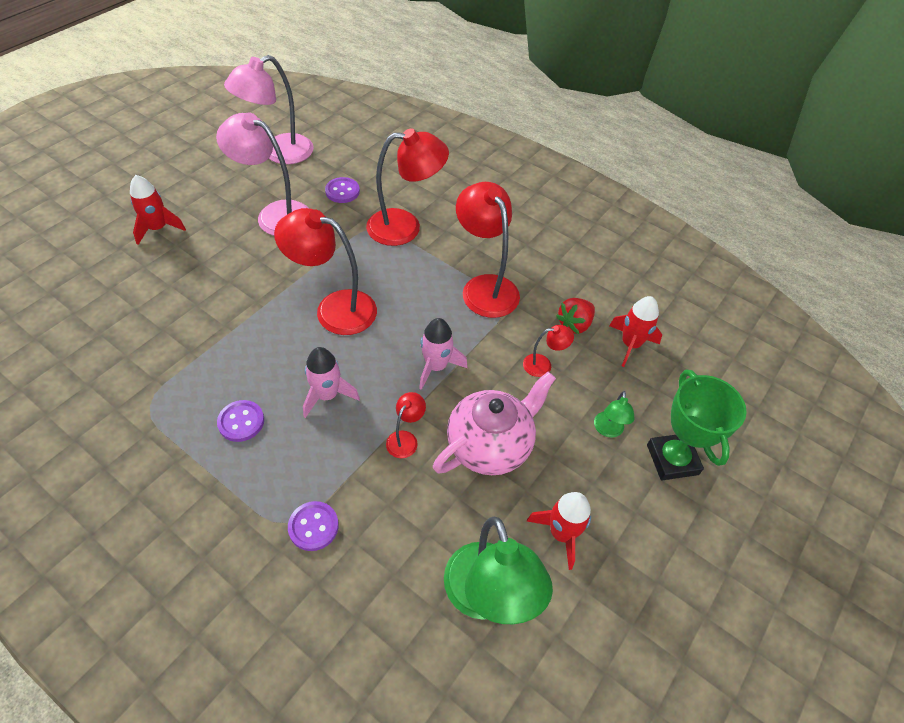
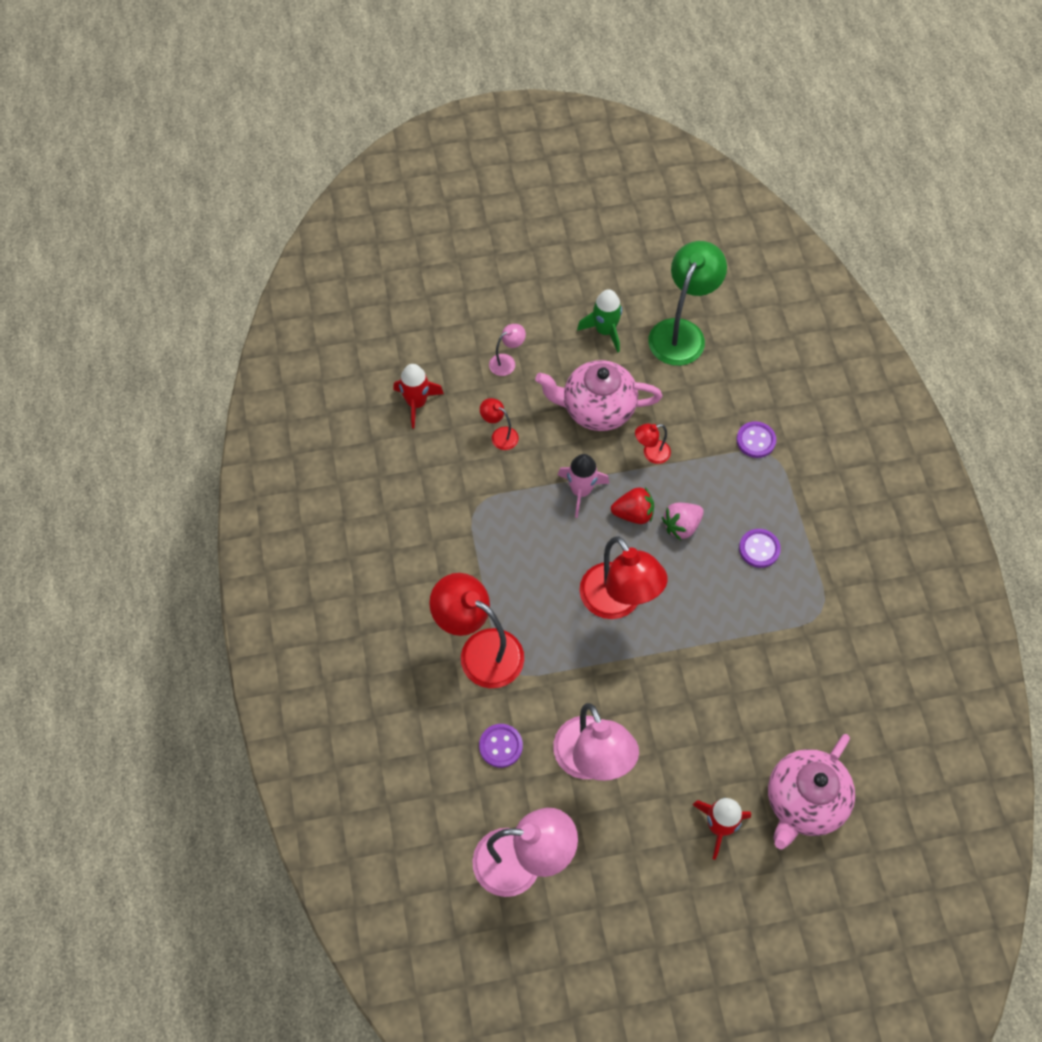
camera: 135 degrees left, 10 degrees up
(97, 272) = (804, 802): none -> pink teapot
(327, 395) = (681, 526): pink rocket -> pink strawberry
(485, 287) = (473, 532): red lamp -> none
(561, 533) = (605, 331): red rocket -> green rocket
(574, 324) = (439, 448): red strawberry -> red strawberry (633, 514)
(608, 430) = (507, 362): green lamp -> pink lamp
(672, 459) = (487, 317): green trophy -> none

